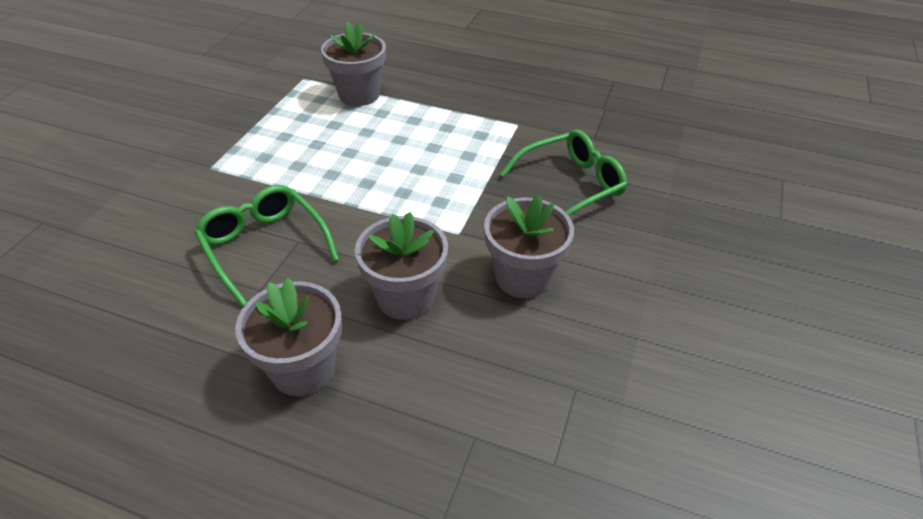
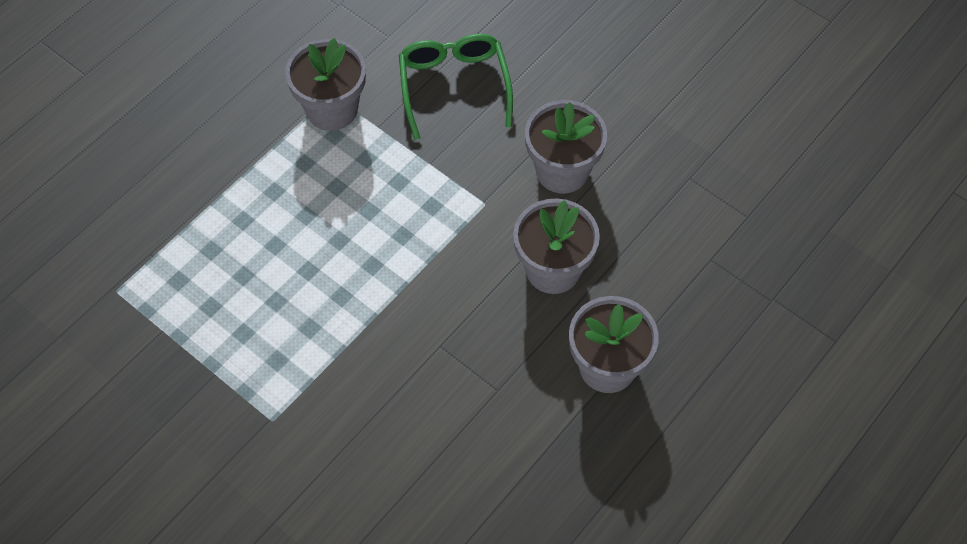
camera: 70 degrees left, 15 degrees up
(264, 246) = (437, 378): green glasses -> none
(359, 94) = (190, 235): grey flower pot -> grey flower pot (332, 109)

